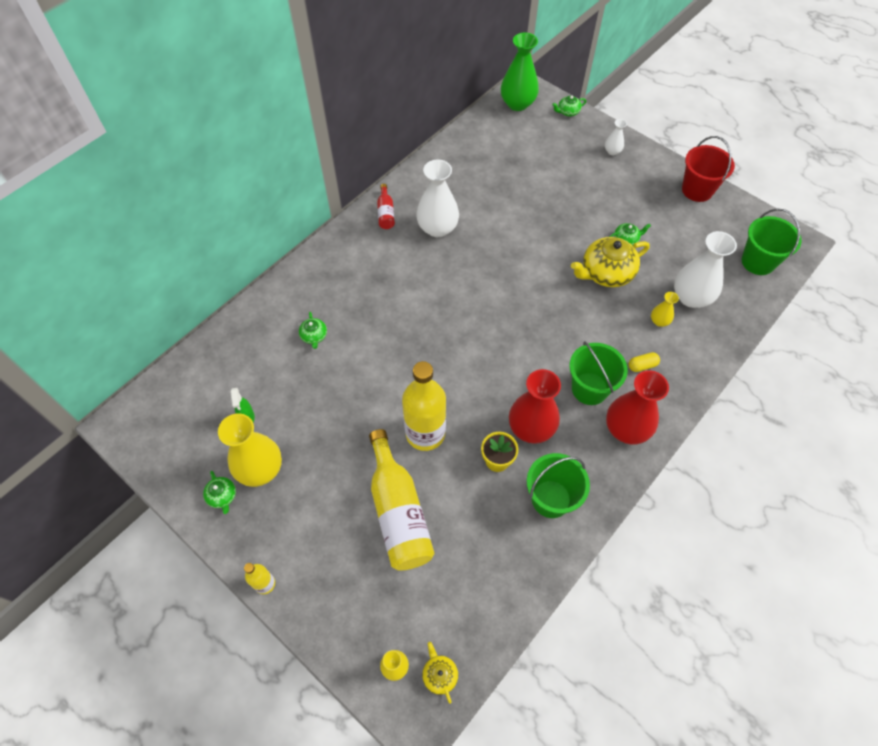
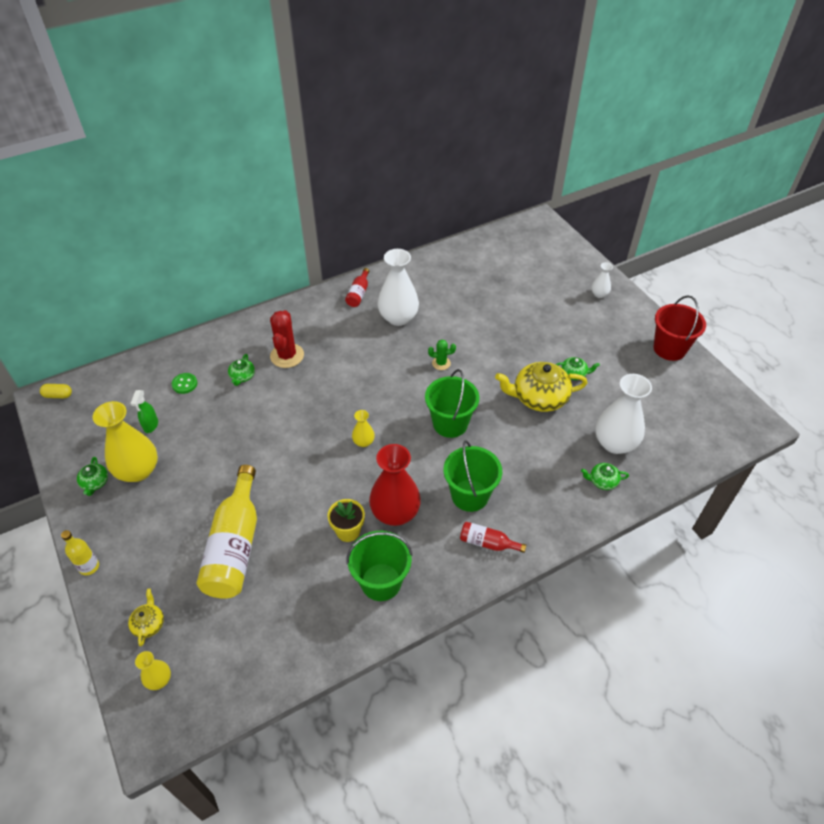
camera: 20 degrees right, 10 degrees down
(258, 362) = (184, 384): none -> green button
(348, 300) = (287, 356): none -> red cactus
(425, 433) = (295, 486): yellow bottle -> none
(439, 674) = (194, 702): yellow teapot -> yellow teapot (149, 624)
(501, 264) = (441, 363): none -> green cactus
(517, 104) = (527, 233): green vase -> none
(568, 112) = (572, 251): green teapot -> green teapot (602, 481)
(626, 429) = (488, 543): red vase -> red bottle
(642, 365) = (533, 490): yellow capsule -> yellow capsule (58, 395)
(659, 321) = (571, 455): yellow vase -> yellow vase (363, 442)
(758, 262) = (702, 430): green bucket -> green bucket (450, 423)

